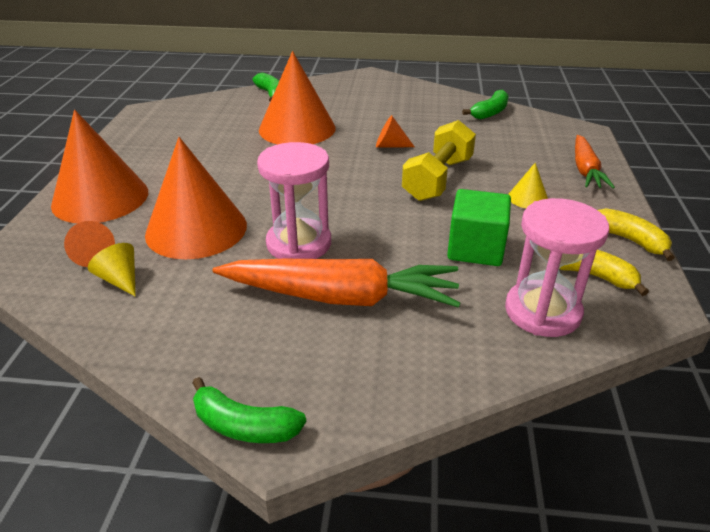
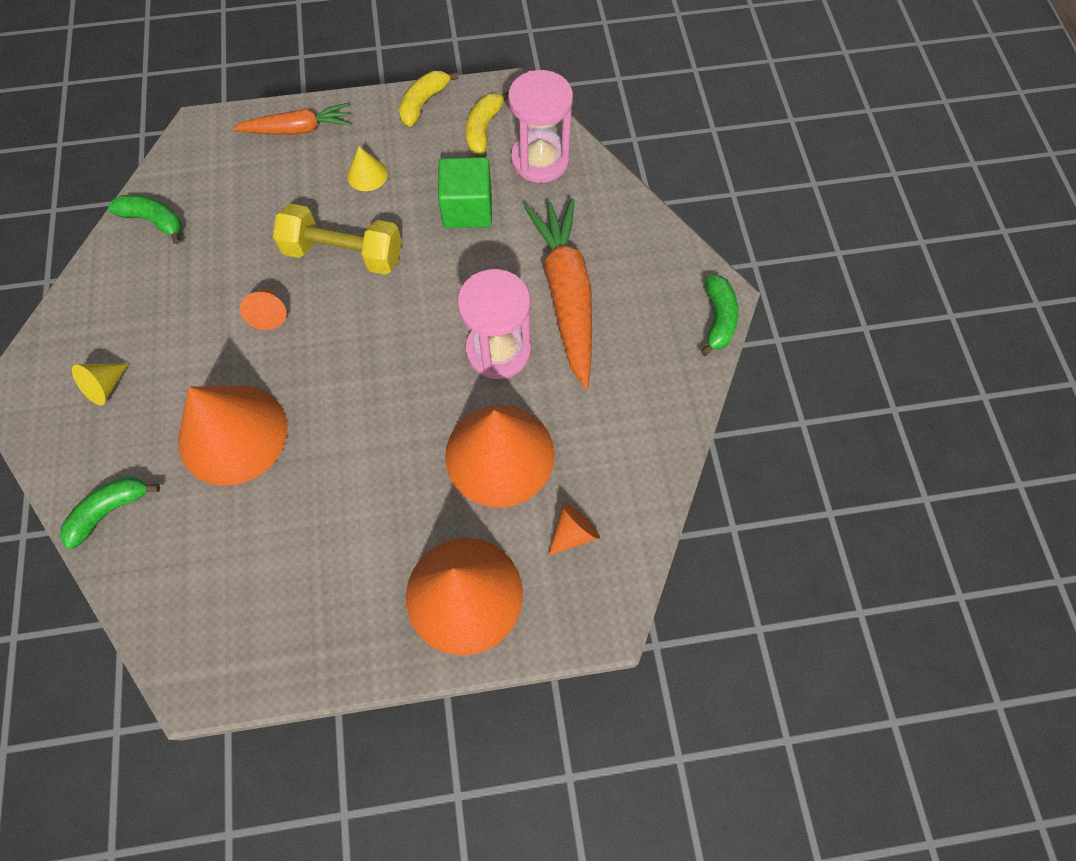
camera: 105 degrees left, 30 degrees up
(120, 280) = (601, 485): yellow cone -> yellow cone (105, 387)

